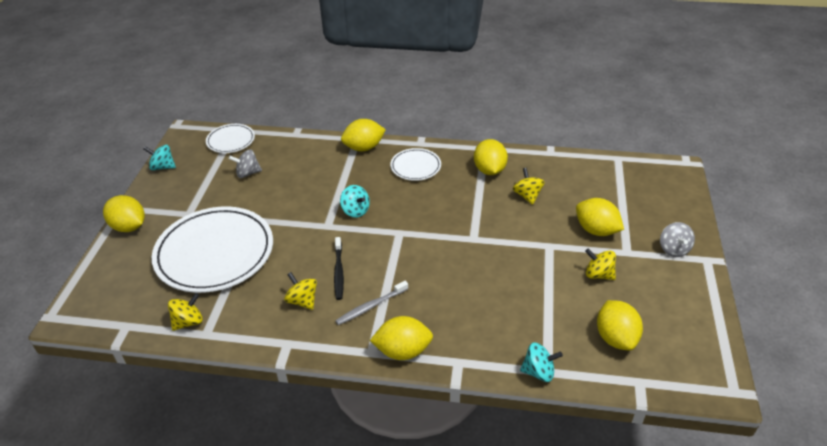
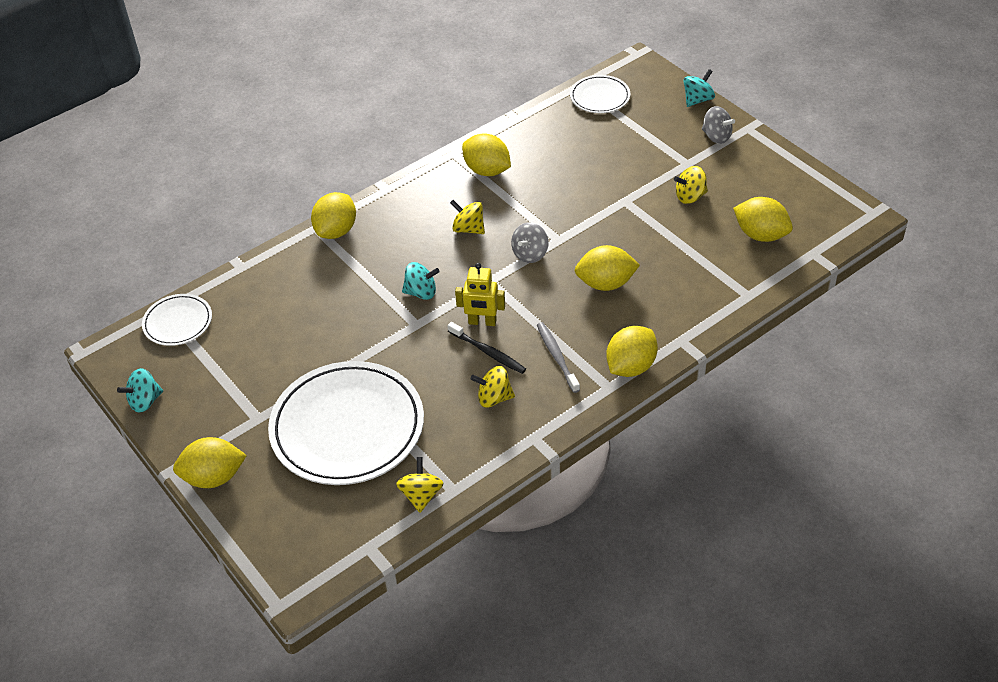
camera: 45 degrees left, 5 degrees up
(248, 173) = (254, 338): grey spinning top -> grey spinning top (530, 254)
(361, 252) = (482, 322): none -> yellow robot
(370, 306) = (557, 356): grey toothbrush -> grey toothbrush turned 150 degrees clockwise
(415, 167) = (415, 214): white plate -> white plate (600, 97)
(527, 196) = (551, 171): yellow spinning top -> yellow spinning top (468, 229)
(538, 372) = (743, 300): turquoise spinning top -> turquoise spinning top (698, 100)
(596, 230) = (643, 162): yellow lemon -> yellow lemon (606, 283)

